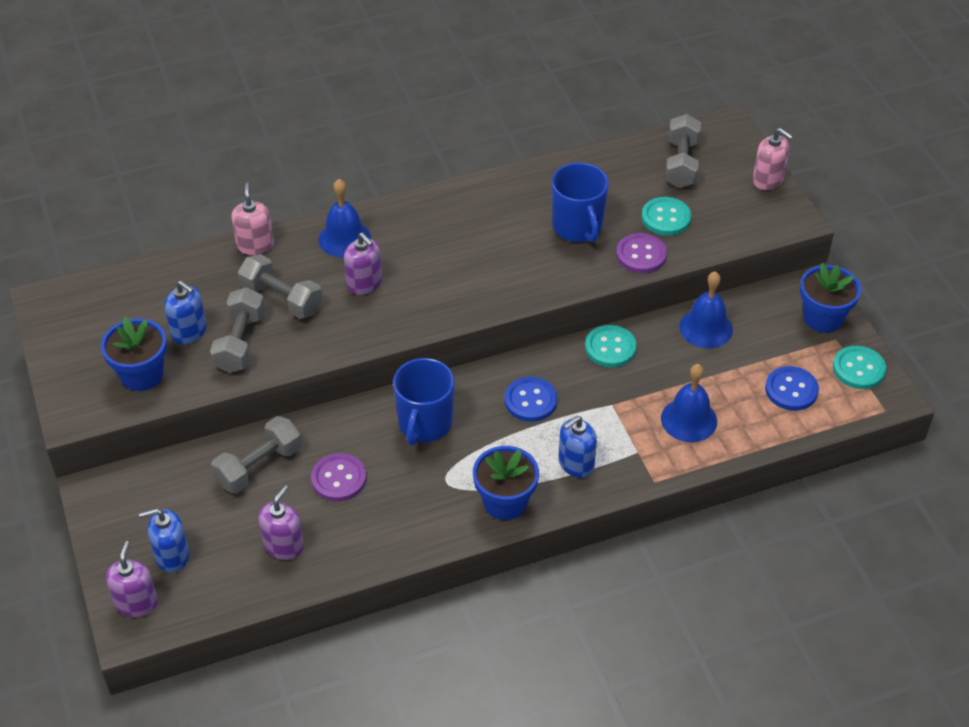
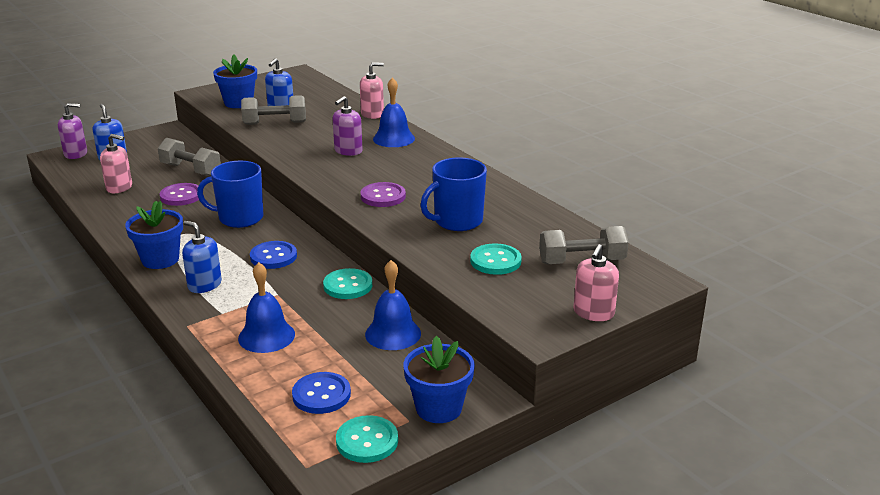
camera: 75 degrees right, 20 degrees down
(281, 299) = (321, 129): grey dumbbell -> none
(283, 546) = (119, 187): purple soap dispenser -> pink soap dispenser
(641, 255) = (436, 254): purple button -> purple button (383, 196)

